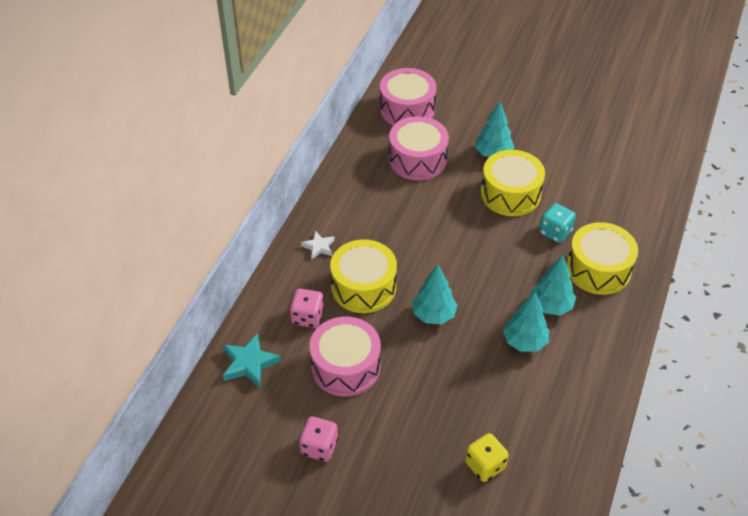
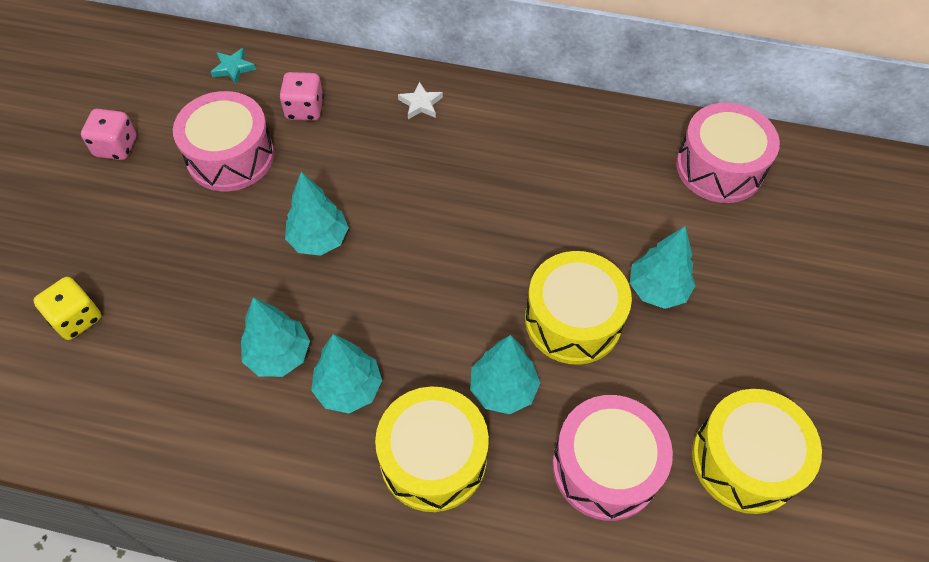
camera: 80 degrees right, 10 degrees up
(249, 363) = (233, 68): turquoise star -> turquoise star, size x0.62
(363, 287) = (359, 158): yellow drum -> yellow drum (745, 460)
(417, 159) = (614, 192): pink drum -> pink drum (605, 466)
(555, 232) = (503, 389): turquoise dice -> turquoise tree

